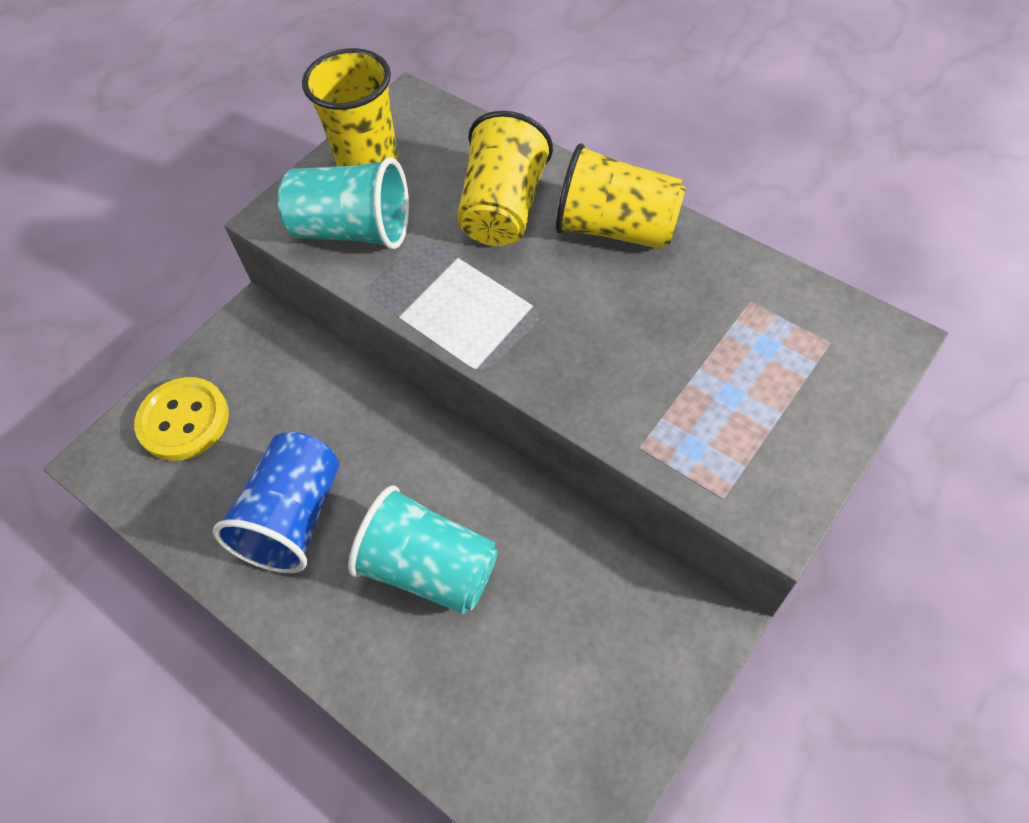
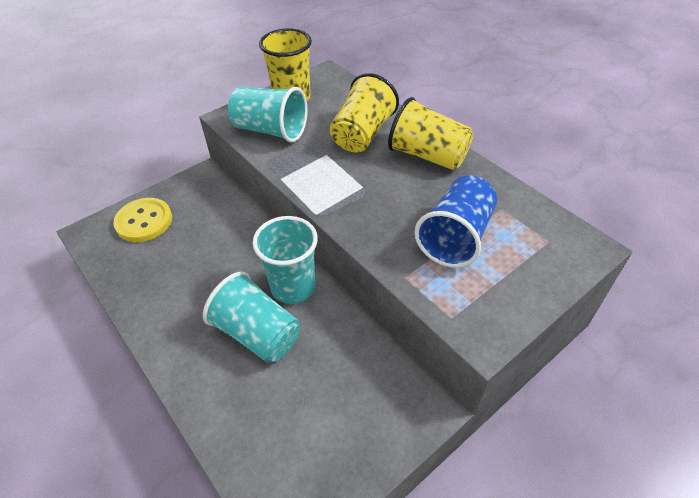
camera: 10 degrees right, 10 degrees down
(294, 517) = (186, 287): blue cup -> blue cup (456, 237)
(459, 481) = (293, 287): none -> turquoise cup

